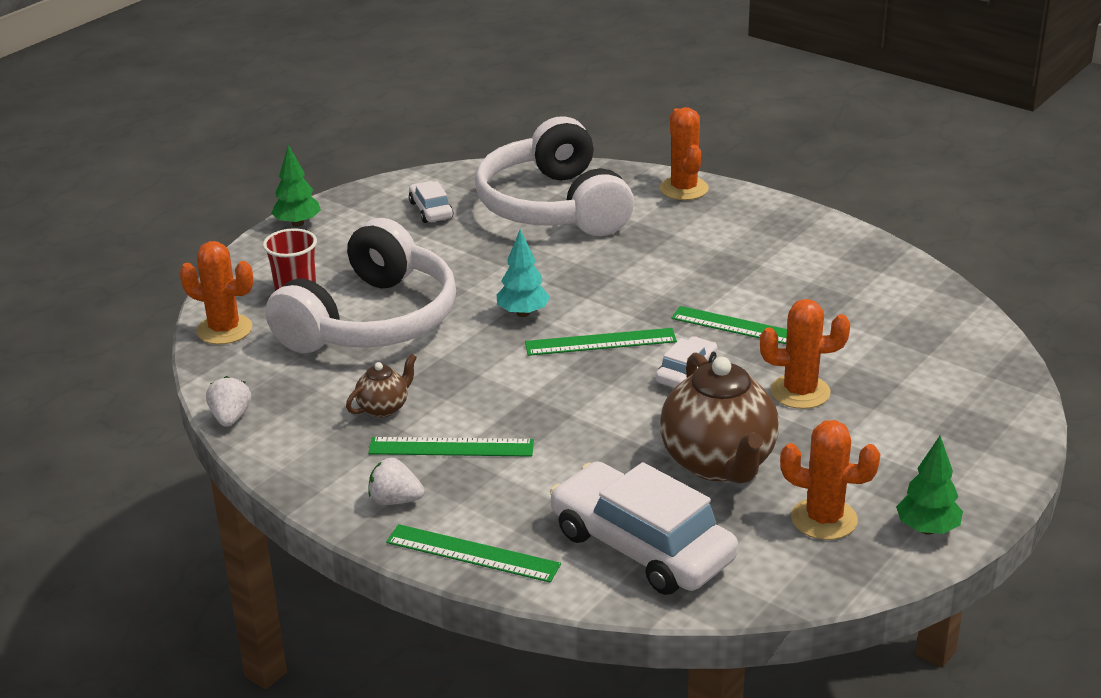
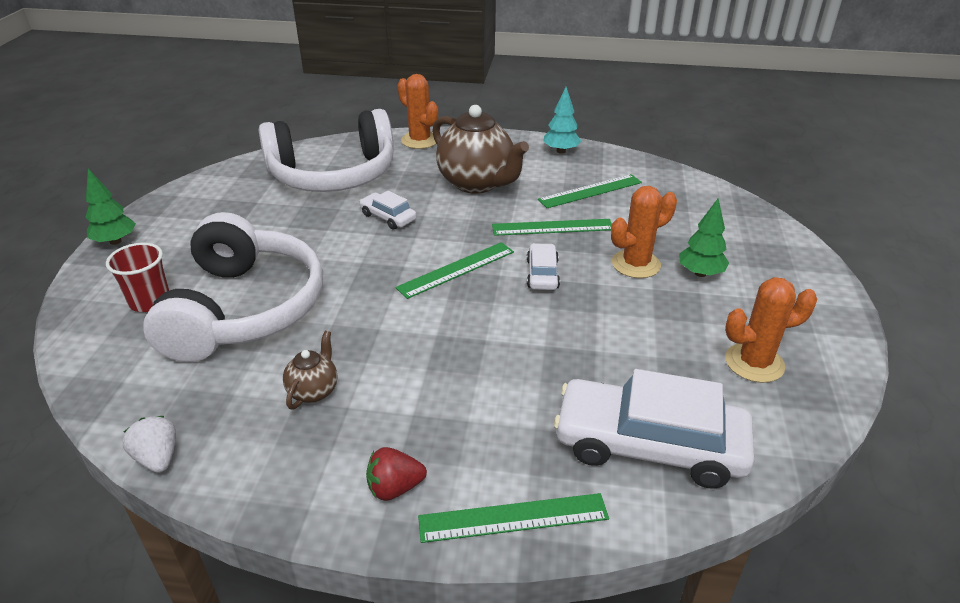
camera: 30 degrees left, 5 degrees up
(224, 330) = (96, 362): orange cactus -> none
(395, 500) = (395, 488): white strawberry -> red strawberry
(431, 210) = (233, 201): white car -> white car (388, 217)
(451, 447) = (406, 408): green ruler -> green ruler (590, 191)
(523, 313) = (374, 264): turquoise tree -> turquoise tree (561, 151)
(554, 206) = (333, 175): white headphones -> white headphones turned 60 degrees counterclockwise
(719, 463) = (636, 343): brown teapot -> brown teapot (477, 183)
(927, 529) = (827, 344): green tree -> green tree (700, 273)

